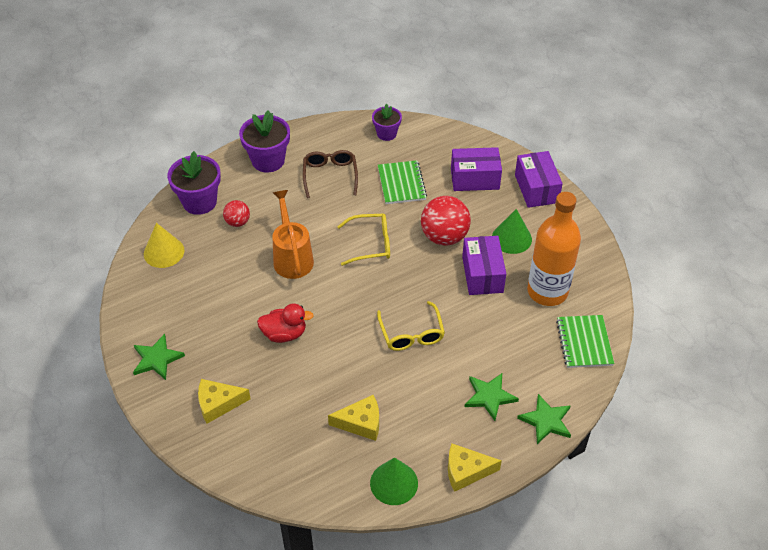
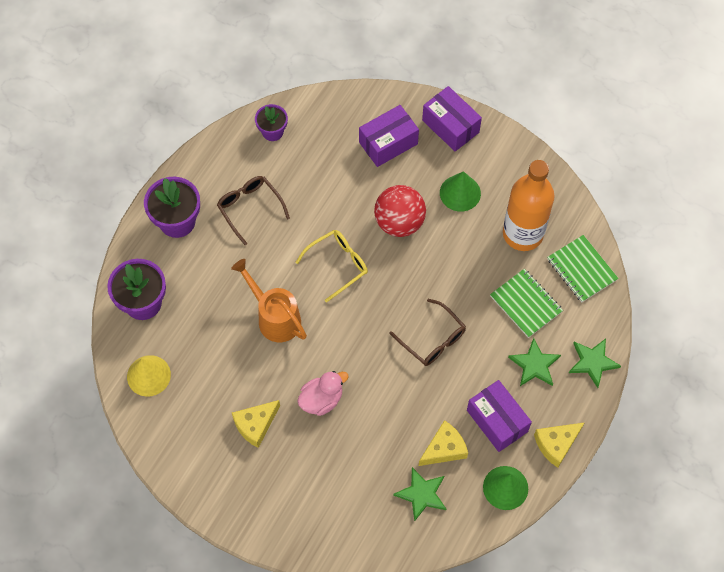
camera: 30 degrees left, 15 degrees up
(157, 359) = (224, 487): green star -> green star (422, 494)
(218, 404) = (310, 499): yellow cheese -> yellow cheese (255, 425)
(238, 222) = (196, 306): red ball -> none
(284, 334) = (321, 400): red duck -> pink duck
(401, 183) = (323, 183): green notebook -> green notebook (526, 304)
(411, 334) = (432, 339): yellow glasses -> brown glasses
(482, 274) = (457, 245): purple box -> purple box (497, 421)

